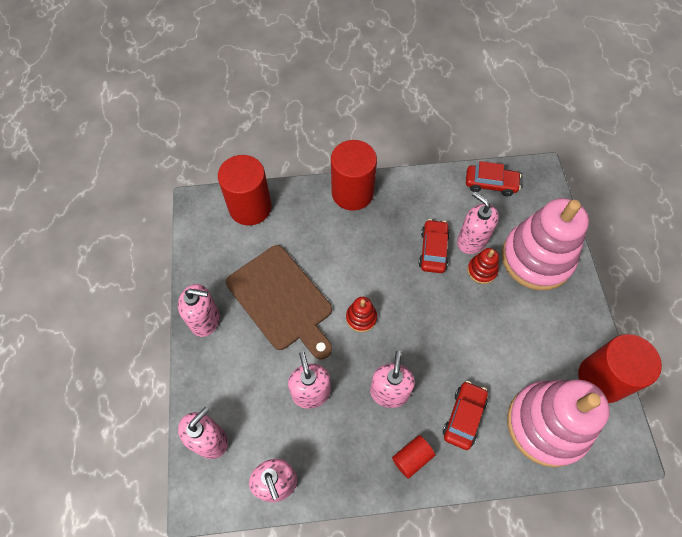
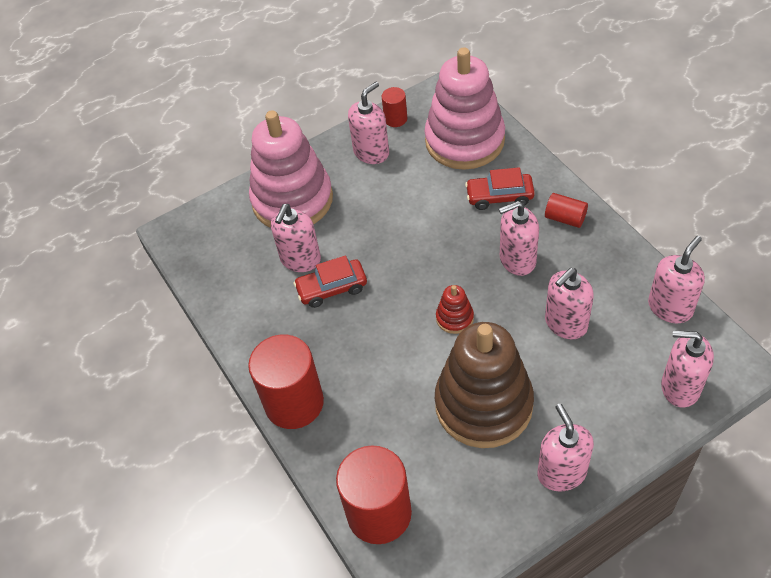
camera: 110 degrees left, 10 degrees down
(282, 300) = (483, 404): brown cutting board -> brown stacking toy
(482, 270) = (333, 238): red stacking toy -> none
(490, 184) = (212, 270): red car -> none
(566, 339) = (371, 152): none -> pink soap dispenser
(602, 378) = (395, 119): red cylinder -> red cylinder, size x0.48

